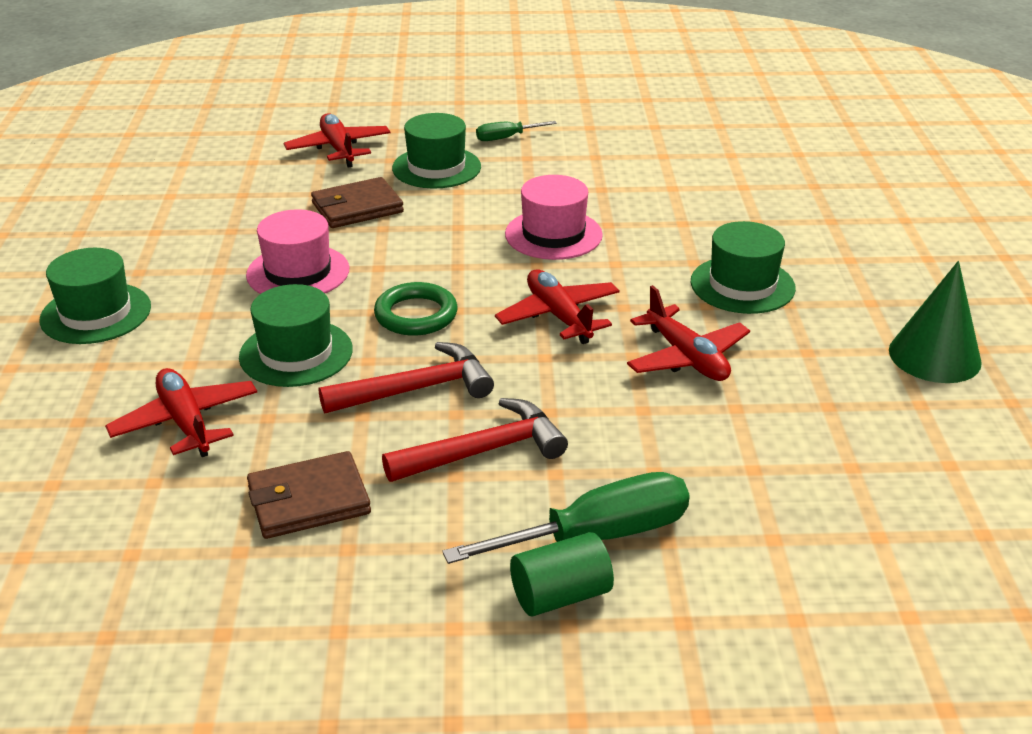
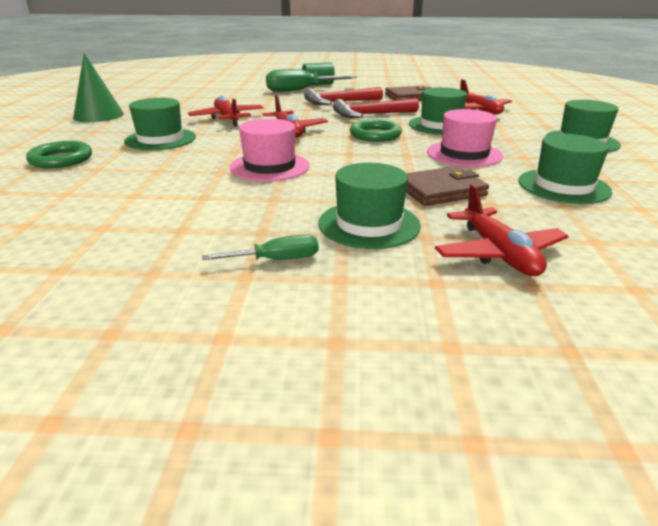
camera: 175 degrees left, 5 degrees down
(218, 220) = (563, 186): none -> green hat
(821, 234) = (61, 159): none -> green ring

